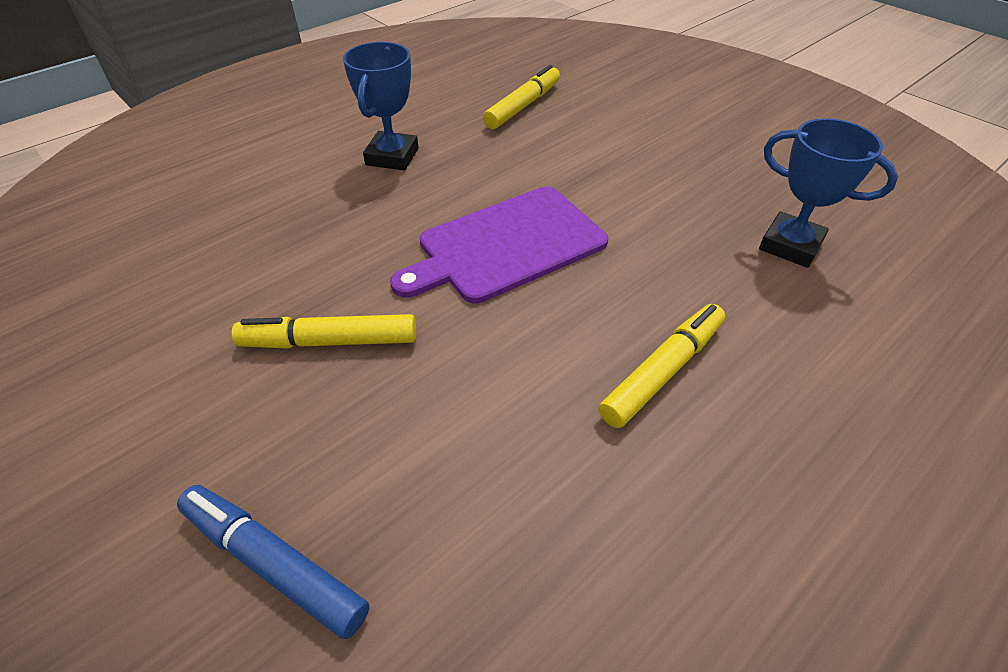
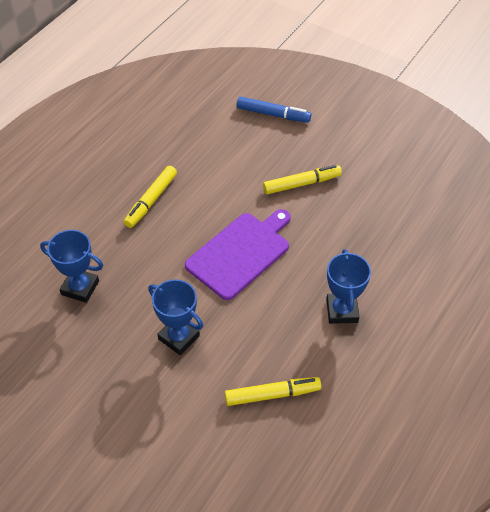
camera: 165 degrees right, 5 degrees up
(523, 106) = (272, 394): yellow marker -> yellow marker turned 120 degrees counterclockwise
(629, 166) = (179, 337): none -> blue trophy

